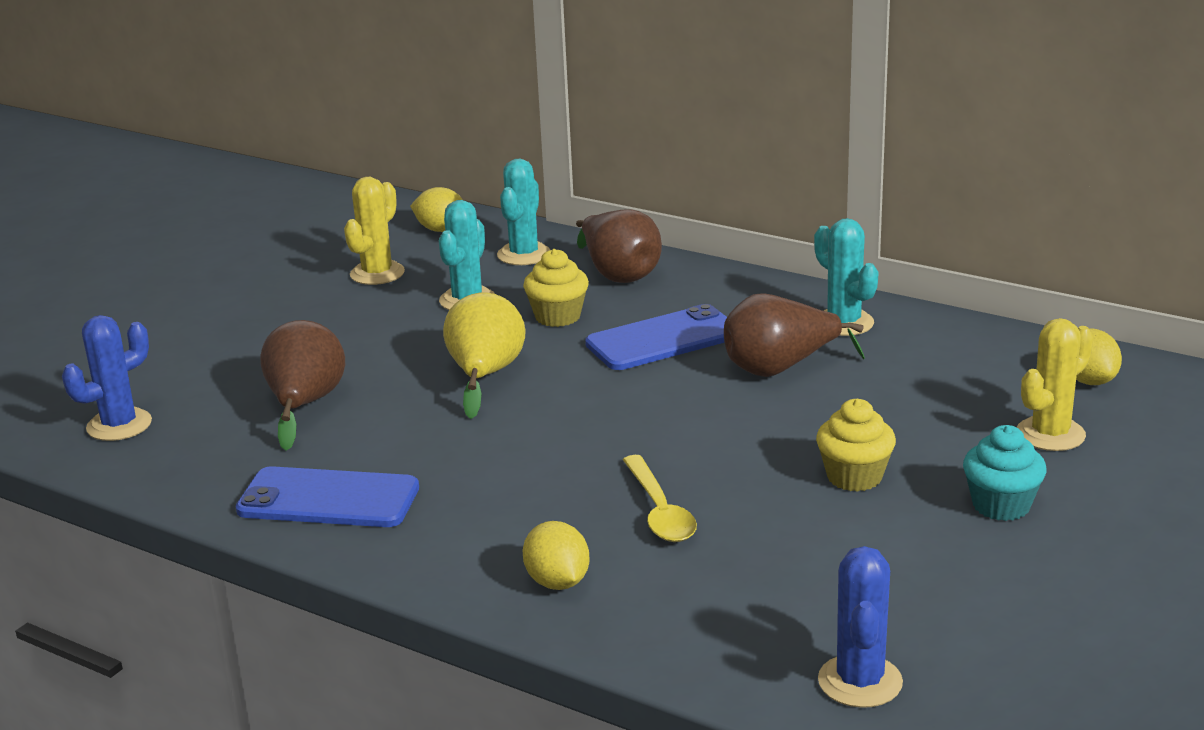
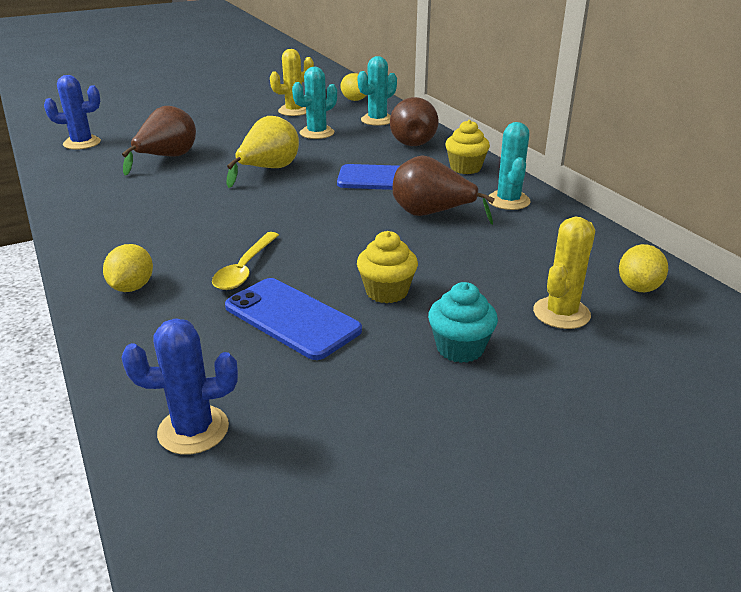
camera: 30 degrees right, 5 degrees up
(328, 499) = (104, 203): blue phone -> blue phone (292, 318)
(557, 317) = (349, 152): yellow cupcake -> yellow cupcake (465, 168)
(860, 681) = (193, 430): blue cactus -> blue cactus turned 45 degrees clockwise
(1050, 434) = (561, 313): yellow cactus -> yellow cactus turned 45 degrees counterclockwise

